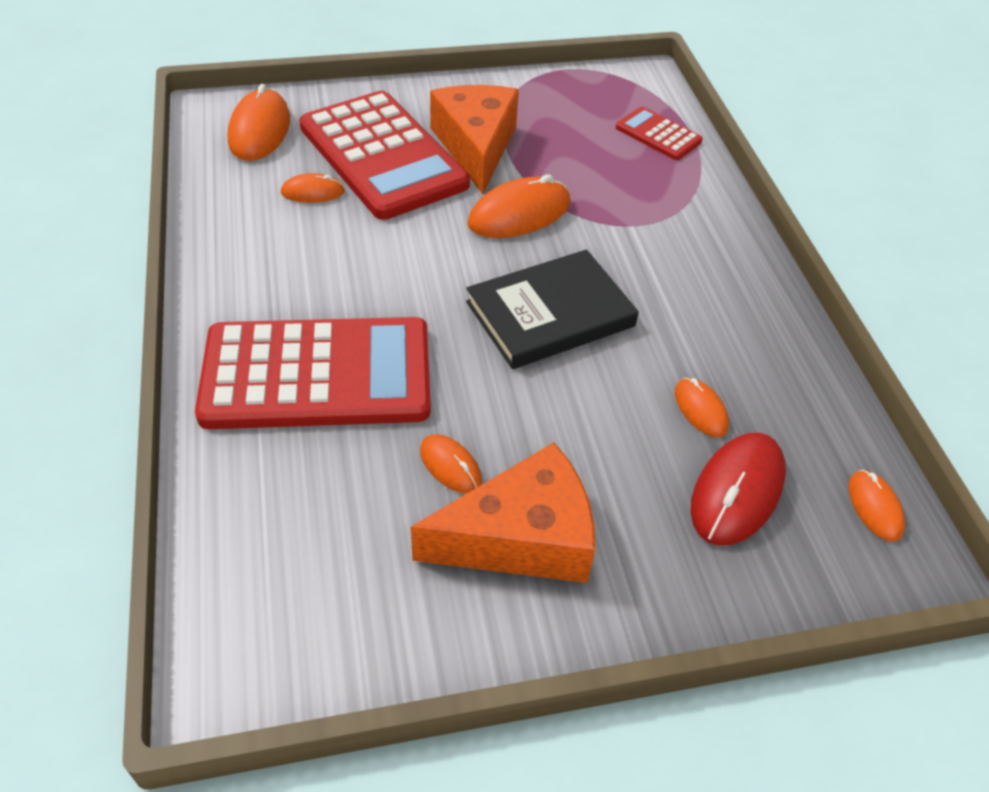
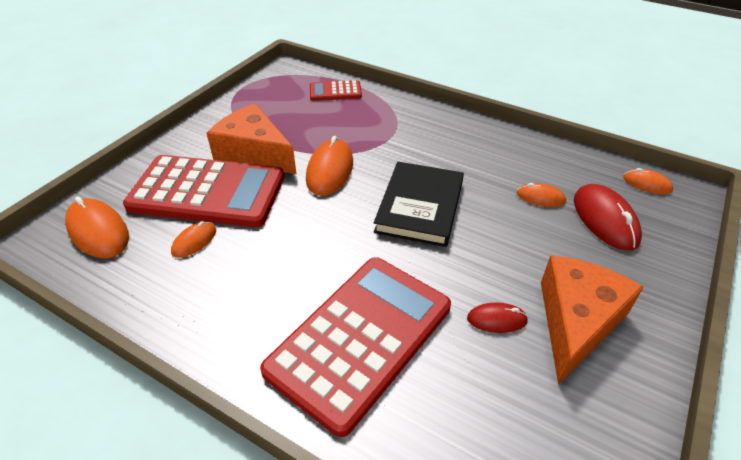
camera: 45 degrees left, 5 degrees down
(450, 466) = (497, 320): orange mouse -> red mouse

